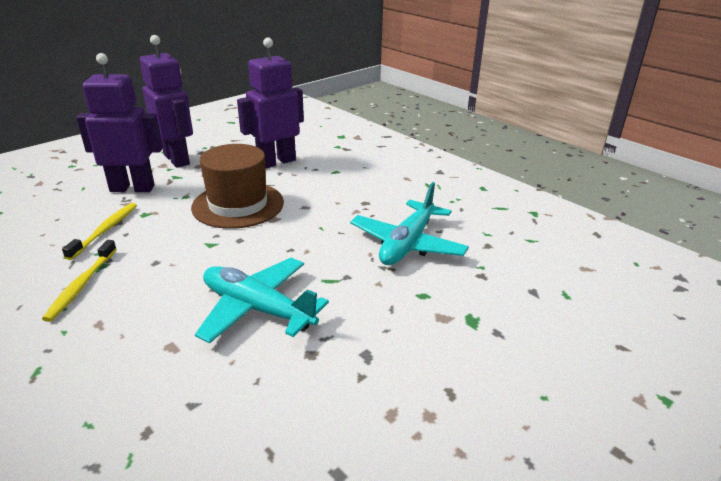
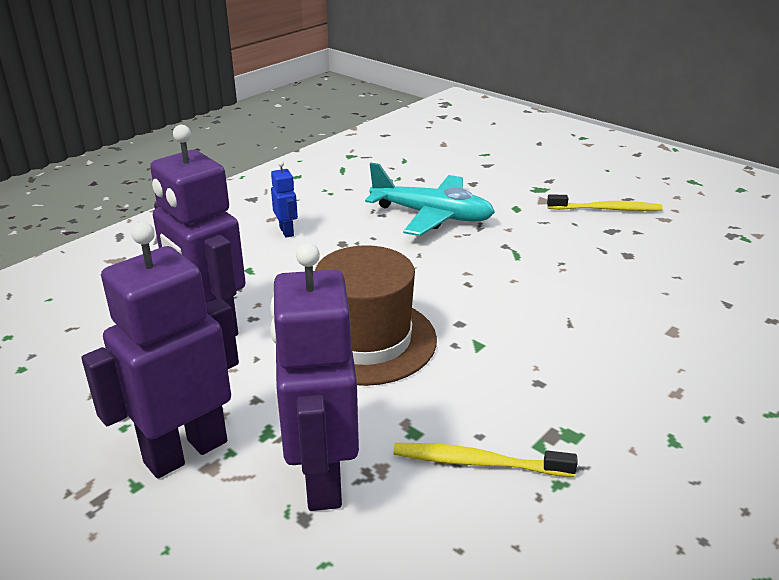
camera: 95 degrees left, 0 degrees up
(82, 285) = (619, 435): yellow toothbrush -> yellow toothbrush (606, 209)
(257, 309) = (586, 289): turquoise plane -> none
(385, 183) = (287, 231): none -> blue robot

